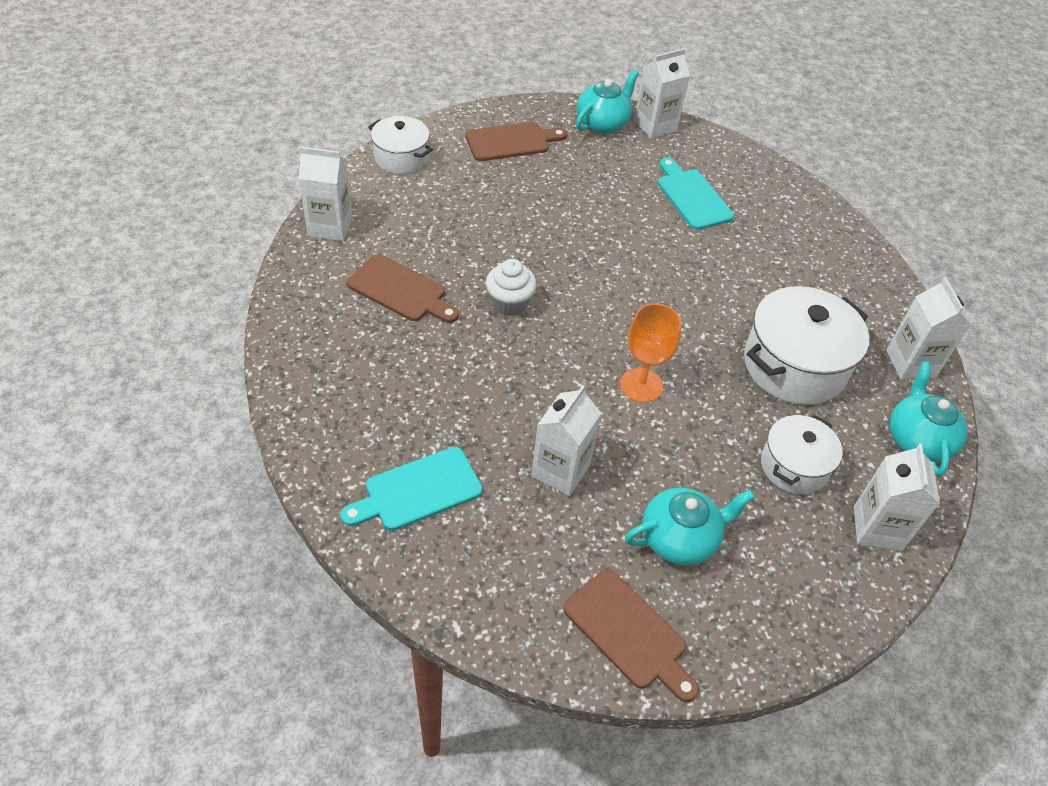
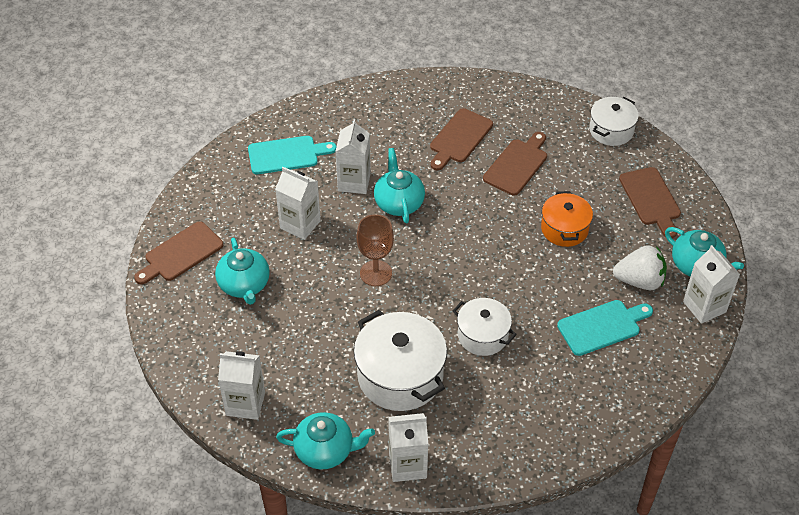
camera: 95 degrees right, 0 degrees up
(330, 227) = (521, 97): white carton -> white carton (354, 182)
(418, 491) = (287, 155): turquoise cutting board -> turquoise cutting board turned 105 degrees clockwise
(453, 240) = (517, 165): none -> brown cutting board
(509, 303) = (453, 198): white cupcake -> none
(517, 358) = (399, 202): none -> turquoise teapot
(557, 210) = (564, 229): none -> orange pot
(627, 164) = (639, 281): none -> white strawberry
(641, 385) = (376, 273): orange goblet -> brown goblet
(794, 466) = (301, 359): white pot -> white pot (483, 335)

